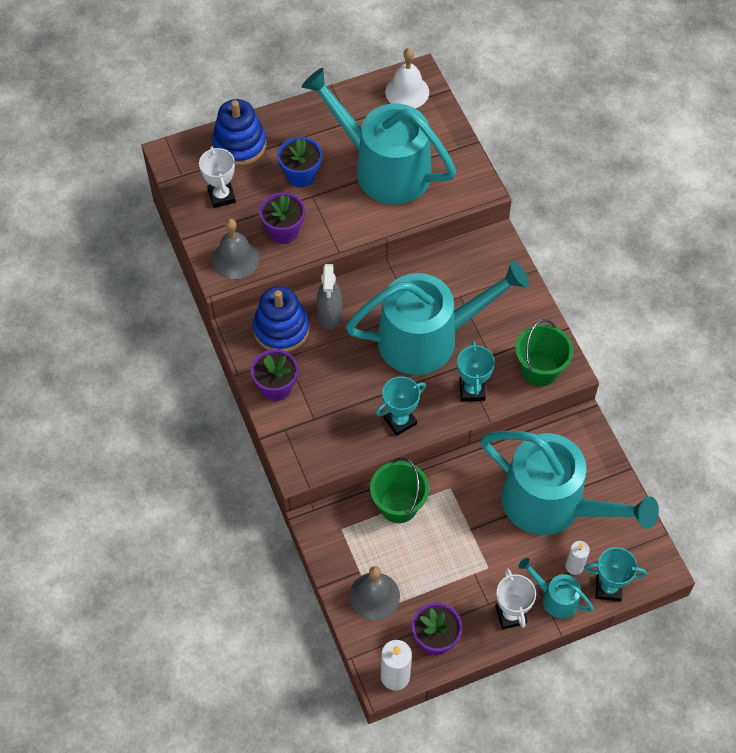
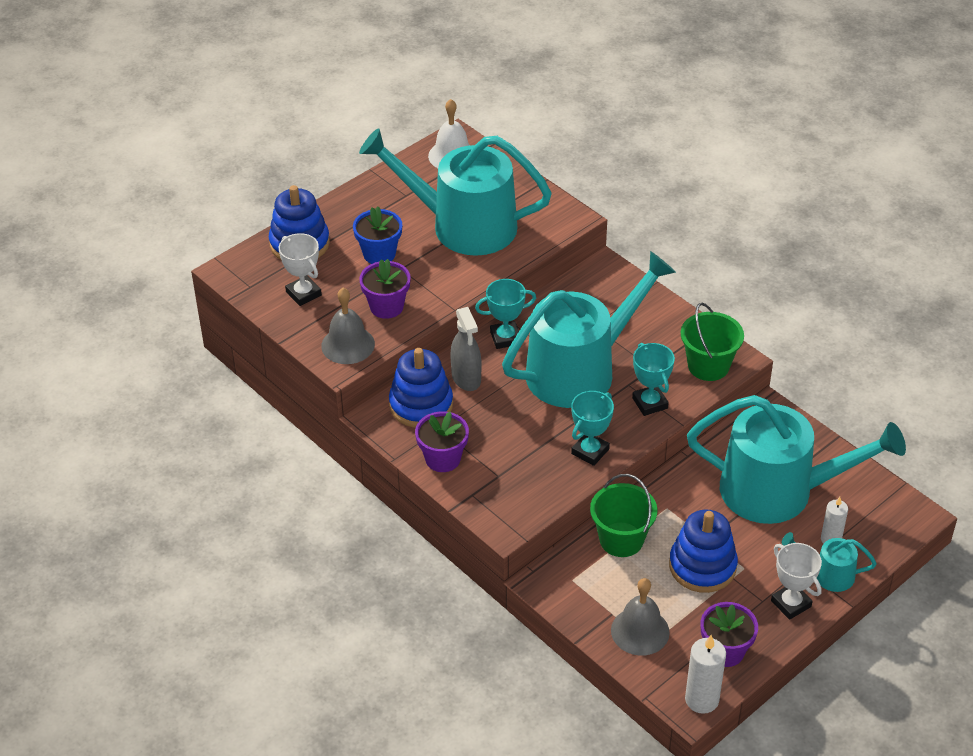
camera: 20 degrees left, 15 degrees down
(454, 554) = (702, 566): none -> blue stacking toy
(608, 588) = (875, 548): turquoise trophy -> turquoise trophy (505, 338)

